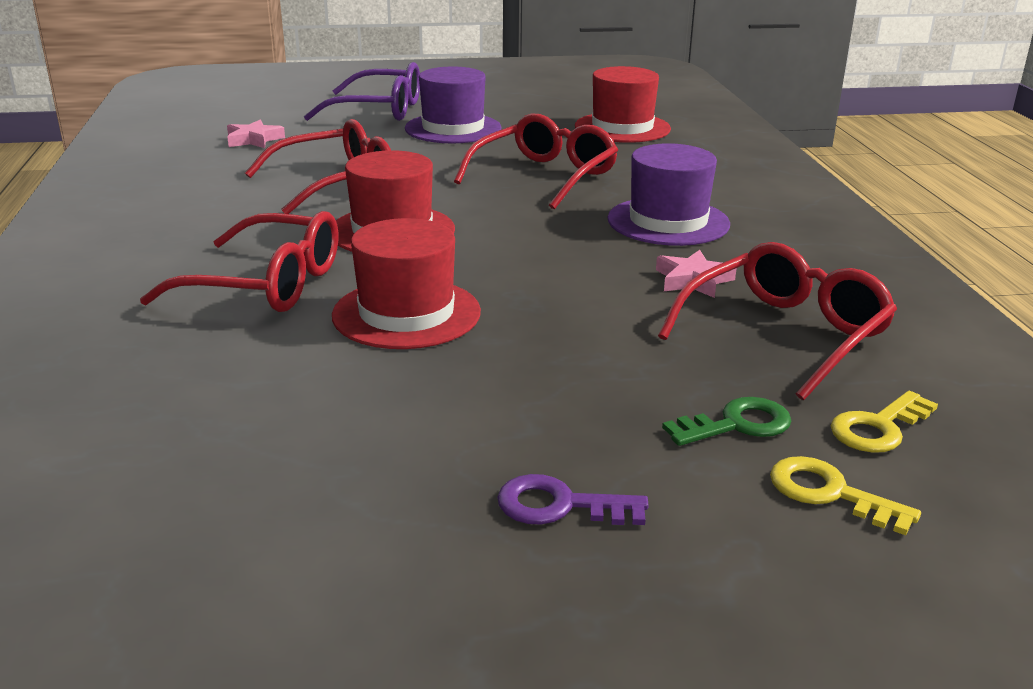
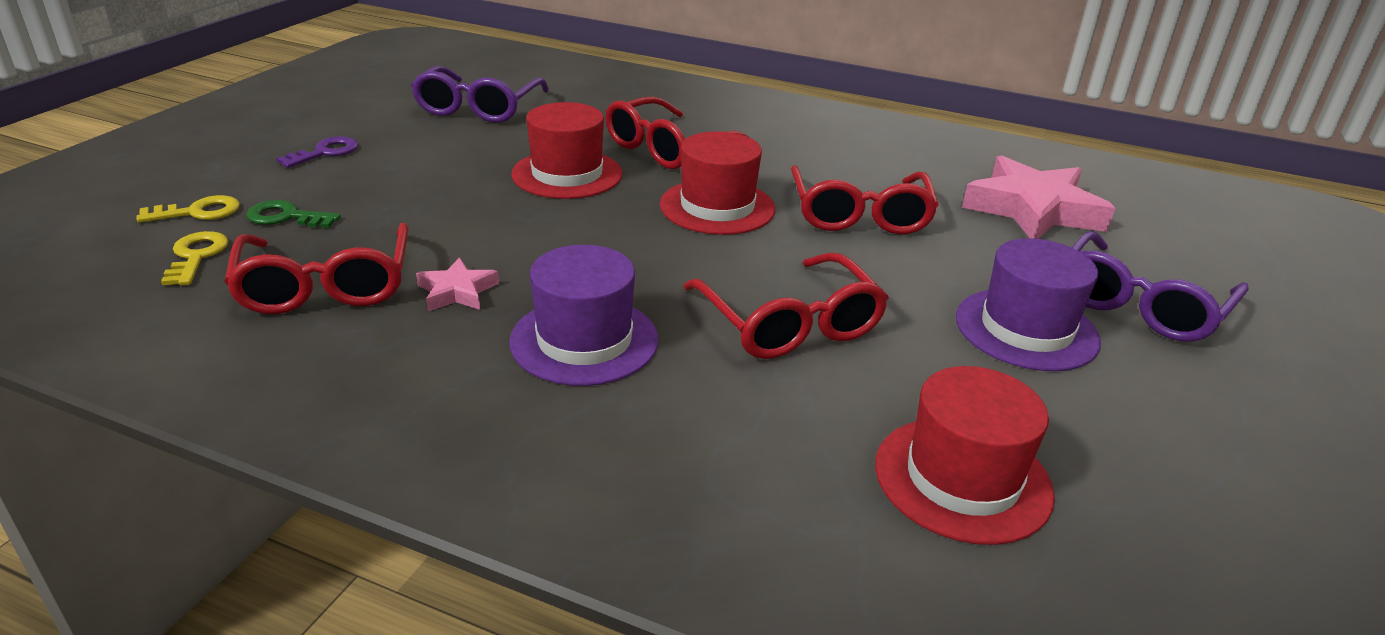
camera: 120 degrees right, 5 degrees up
(239, 461) = (478, 108): none -> purple glasses
(253, 140) = (1032, 209): pink star -> pink star, size x2.11
(737, 424) = (286, 217): green key -> green key turned 90 degrees clockwise

